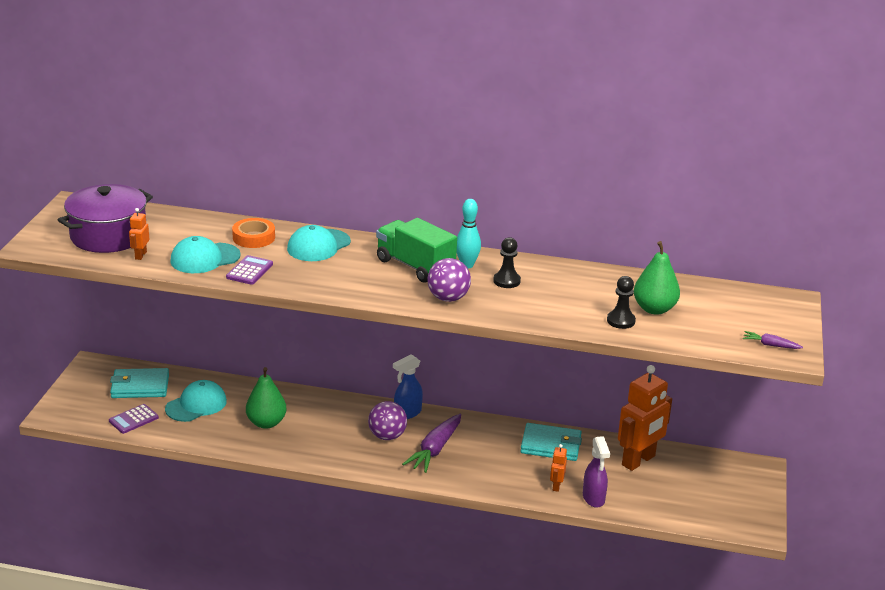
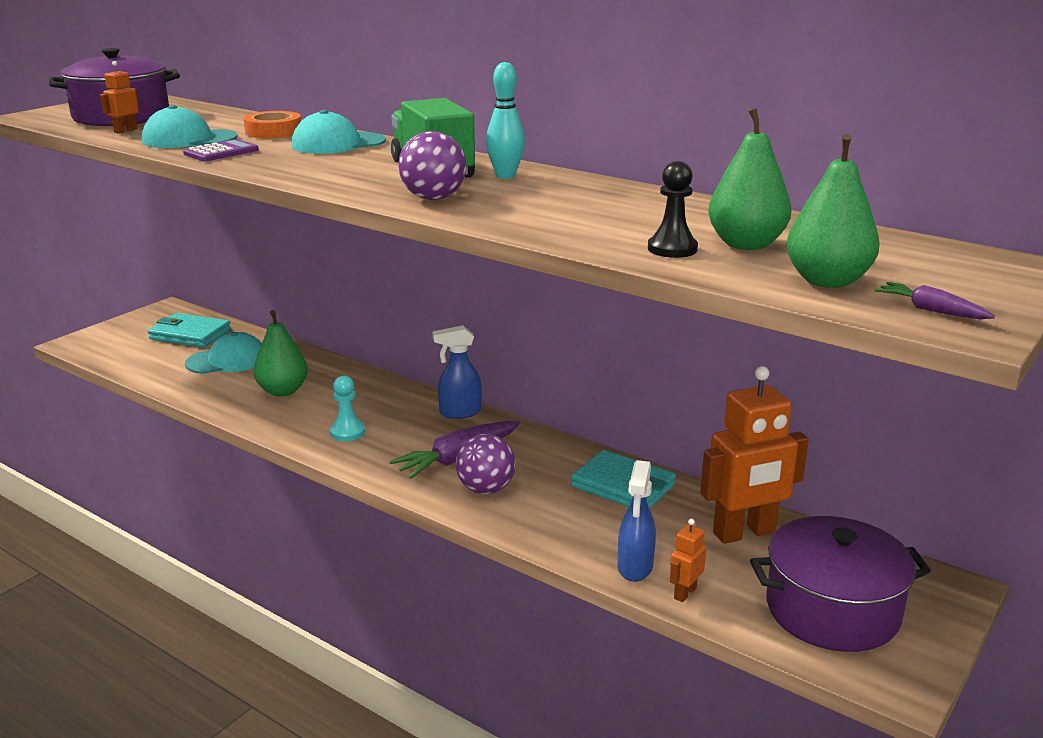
camera: 25 degrees right, 5 degrees down
(133, 419) = (147, 361): purple calculator -> none
(345, 446) = (347, 432): none -> turquoise pawn
(387, 436) = (410, 432): purple ball -> purple ball (486, 489)
(506, 281) = (541, 194): black pawn -> none
(556, 486) = (590, 538): orange robot -> orange robot (684, 593)
(593, 498) = (635, 568): purple spray bottle -> blue spray bottle
(709, 497) = (832, 610): none -> purple pot
(712, 332) = (827, 281): none -> green pear

